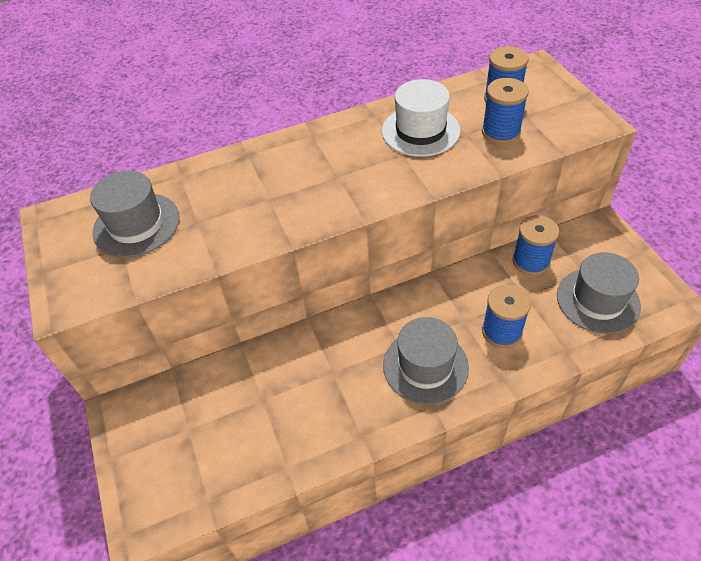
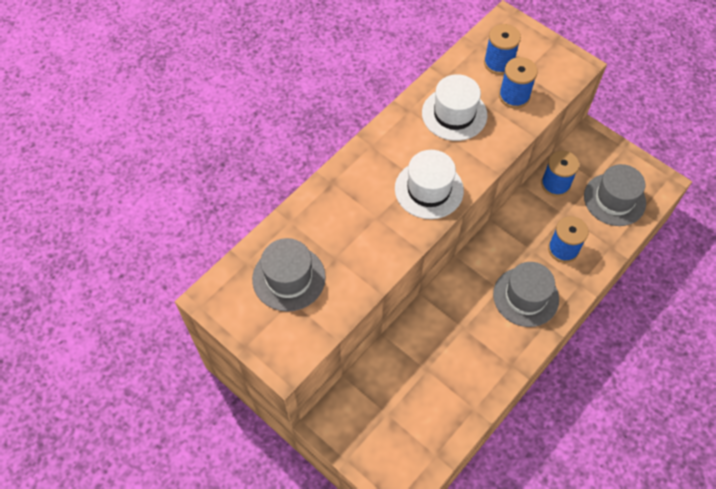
camera: 30 degrees left, 10 degrees up
(343, 190) = (429, 189): none -> white hat

